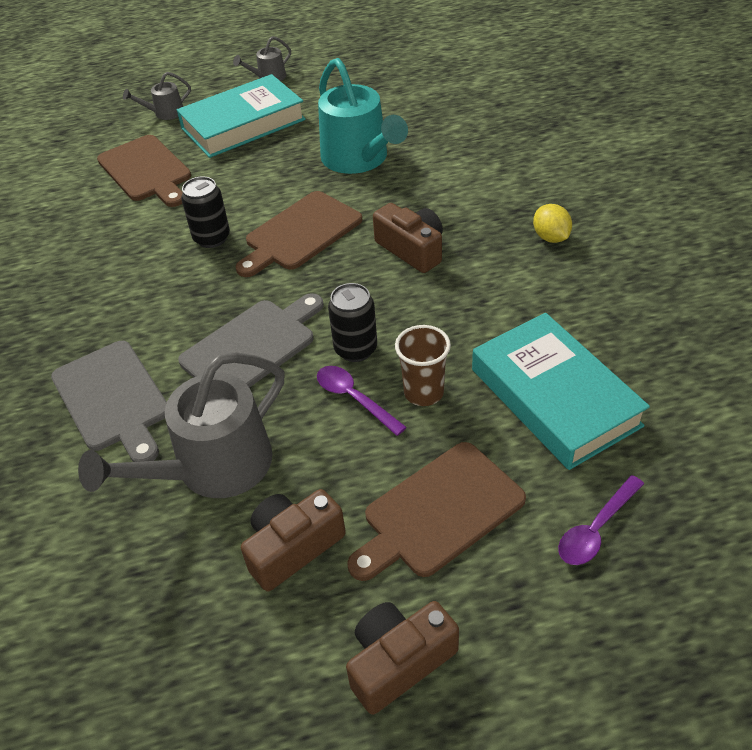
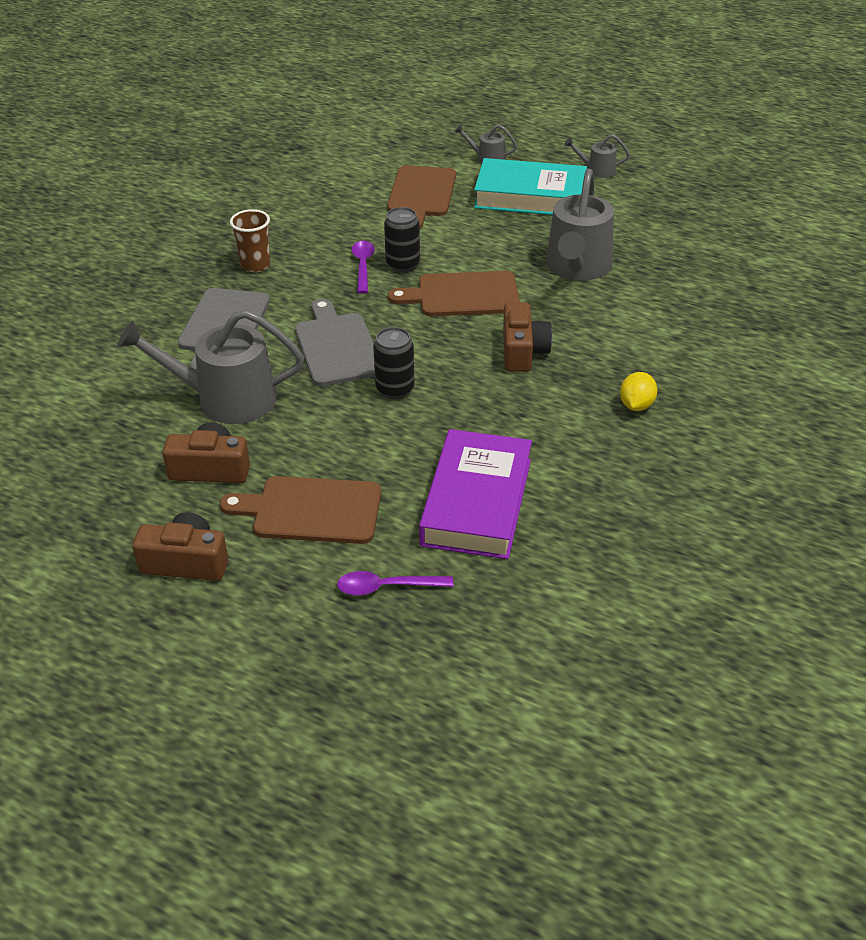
camera: 40 degrees right, 5 degrees down
(252, 346) = (337, 346): grey cutting board -> grey cutting board turned 105 degrees counterclockwise
(354, 398) = (353, 416): purple spoon -> purple spoon (363, 266)
(359, 159) = (577, 267): turquoise watering can -> grey watering can
(423, 392) = (398, 442): brown cup -> brown cup (255, 265)
(554, 397) = (476, 502): turquoise book -> purple book

